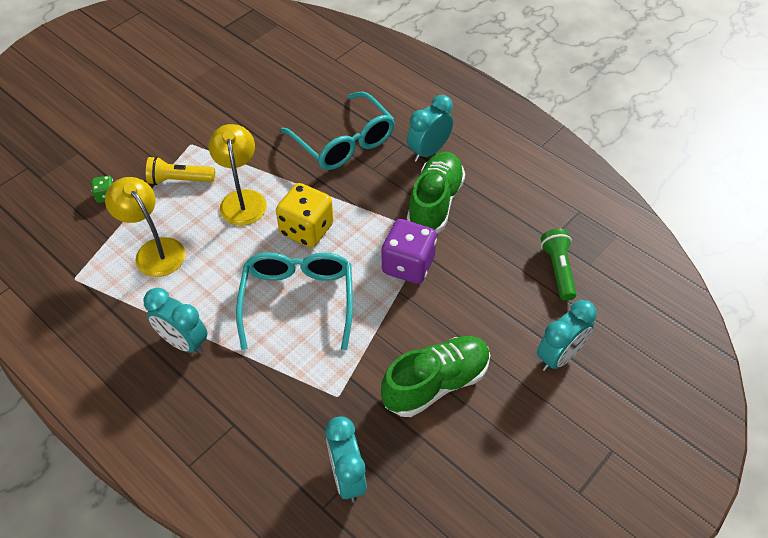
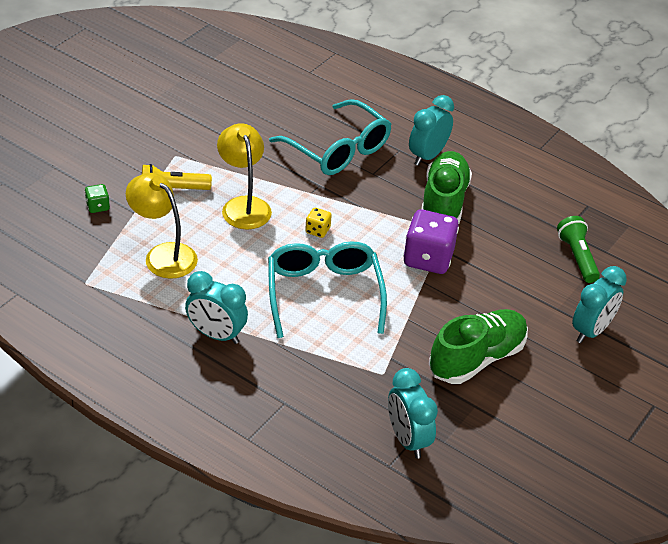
camera: 10 degrees left, 10 degrees down
(306, 229) = (317, 230): yellow dice -> yellow dice, size x0.47

